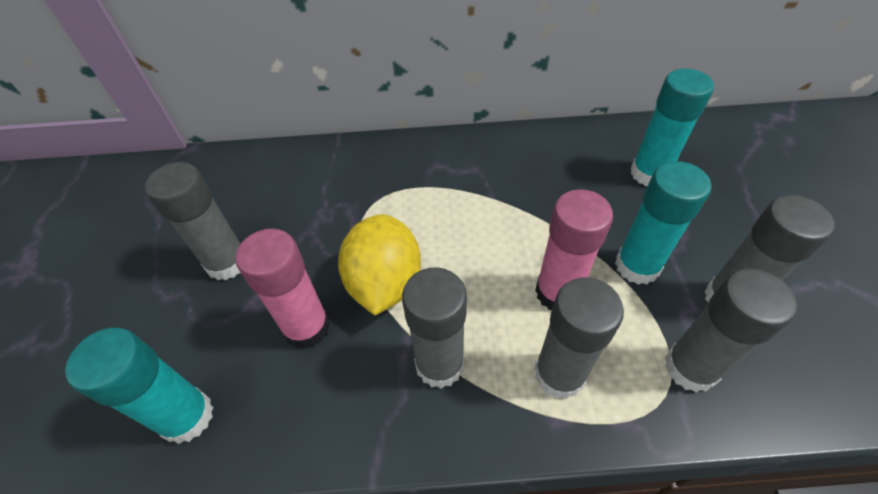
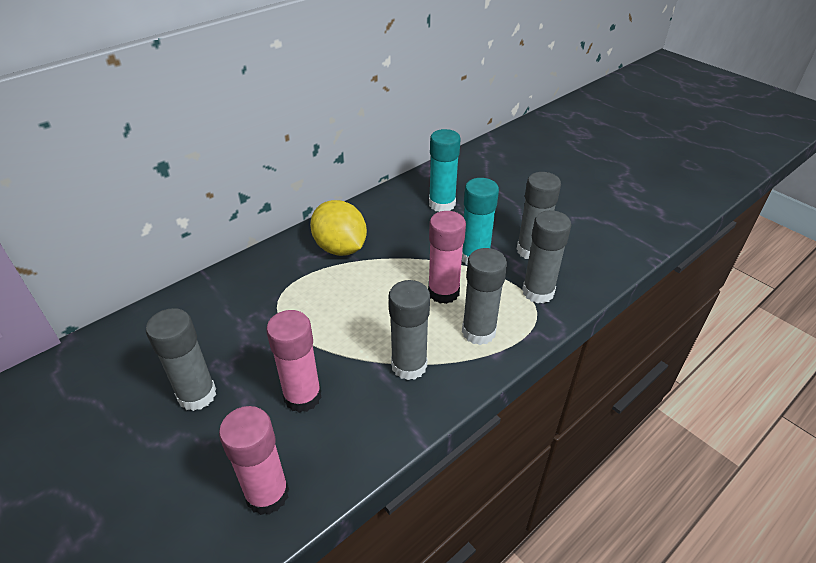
camera: 40 degrees left, 10 degrees down
(187, 417) = (267, 494): turquoise glue stick -> pink glue stick
(384, 283) = (332, 343): yellow lemon -> yellow lemon (340, 248)

